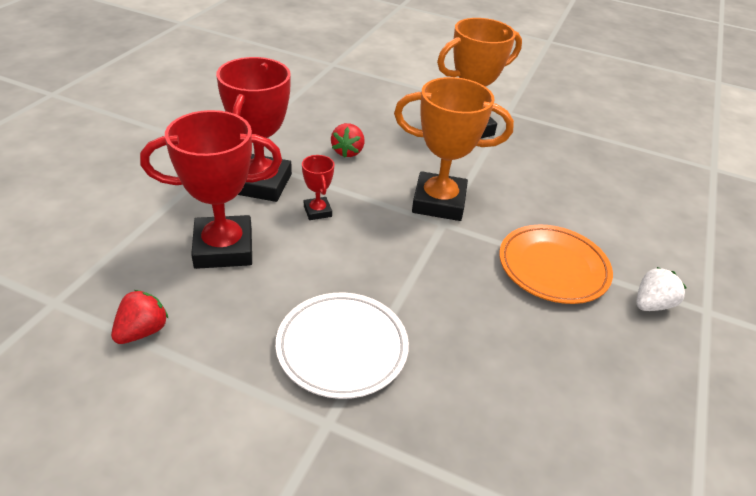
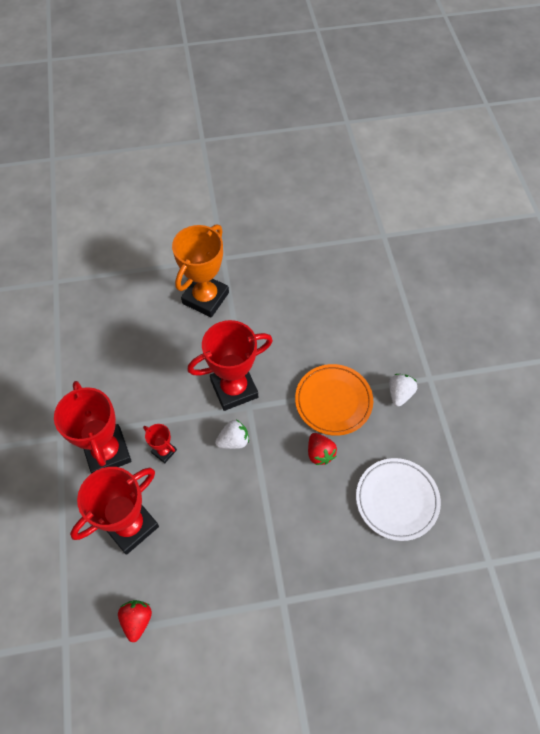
camera: 30 degrees left, 20 degrees up
(342, 348) = (256, 548): white plate -> white plate (397, 500)
(347, 152) = (141, 379): red strawberry -> red strawberry (320, 453)
(401, 241) = (233, 441): none -> white strawberry
(439, 202) = (234, 389): orange trophy -> red trophy

